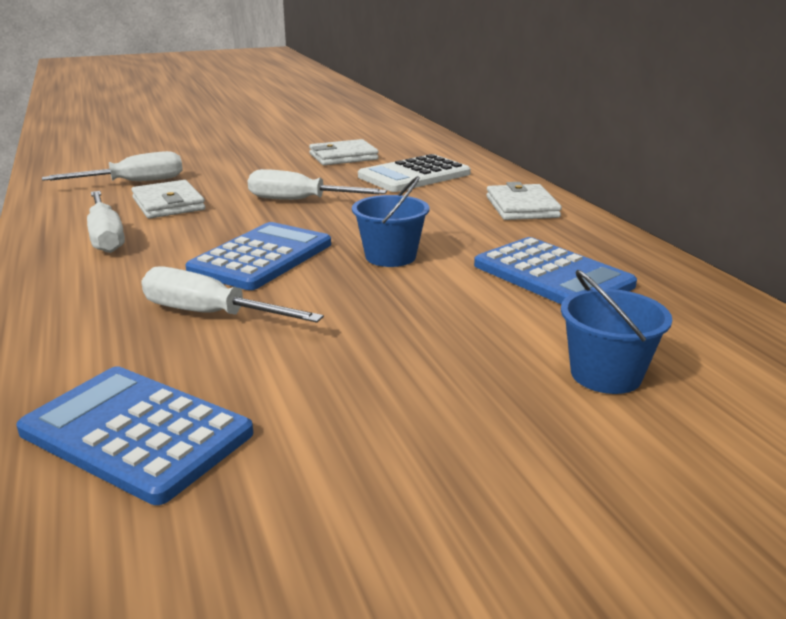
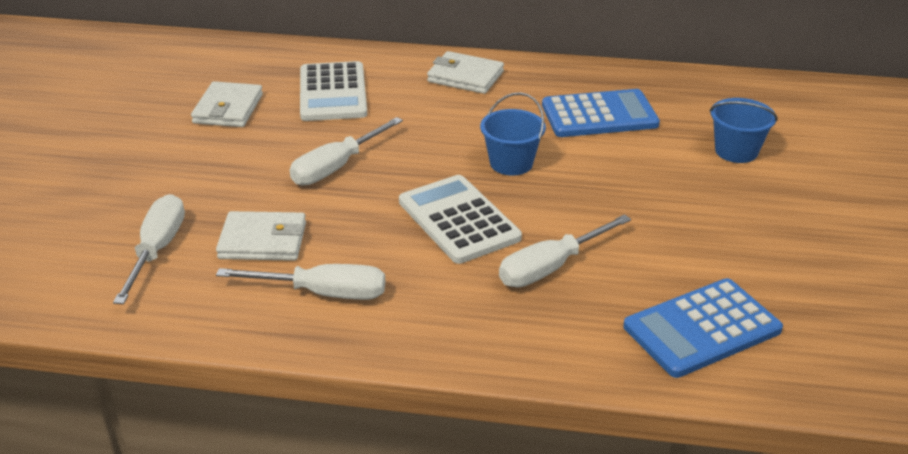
camera: 60 degrees left, 10 degrees up
(261, 257) = (458, 220): blue calculator -> white calculator

